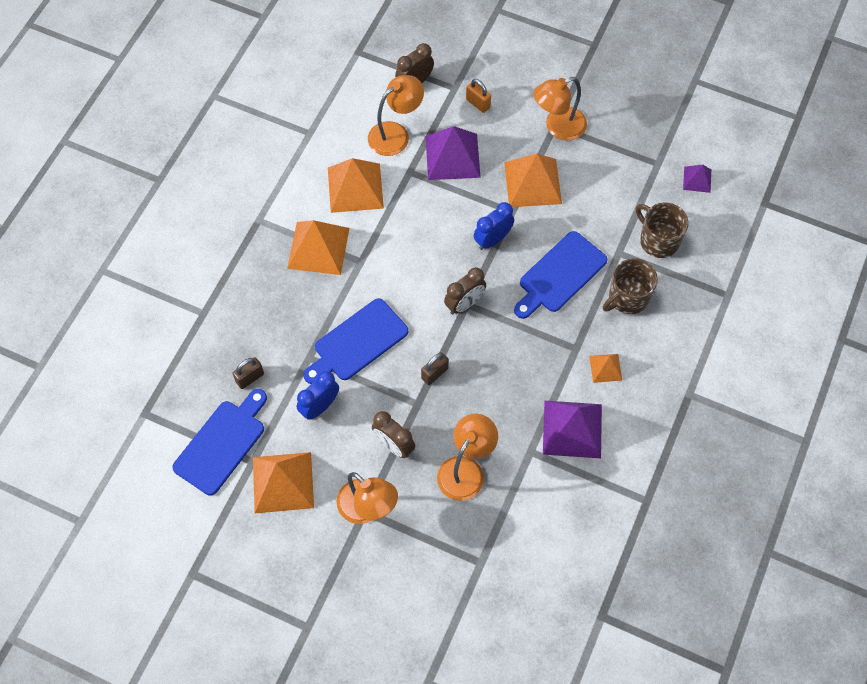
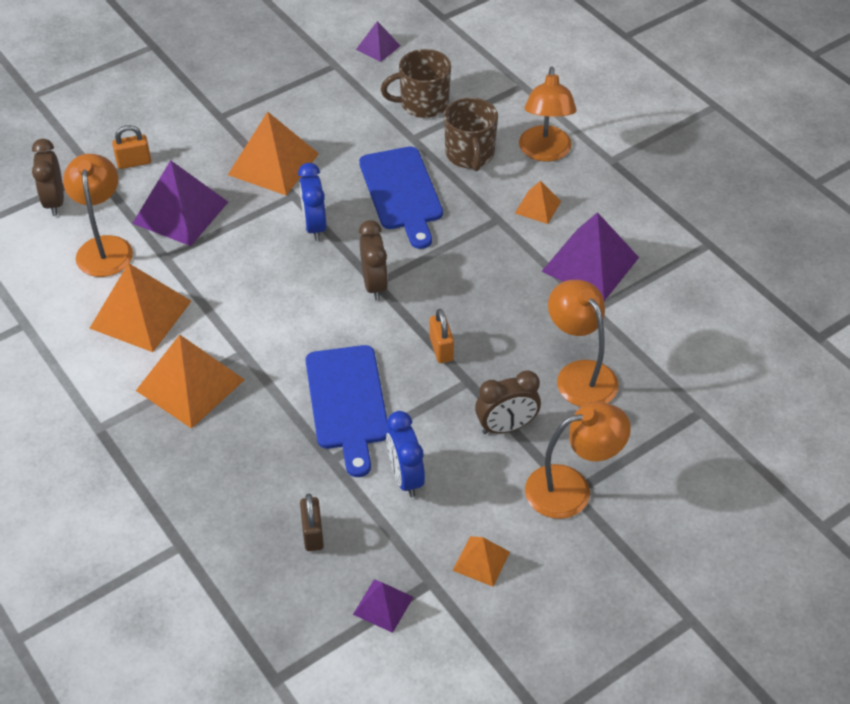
camera: 60 degrees left, 15 degrees down
(222, 443) = (383, 605): blue cutting board -> purple pyramid
(283, 482) = (481, 561): orange pyramid -> orange pyramid, size x0.52
(434, 373) = (441, 349): brown padlock -> orange padlock
(558, 127) = (224, 115): orange lamp -> orange lamp (545, 152)

